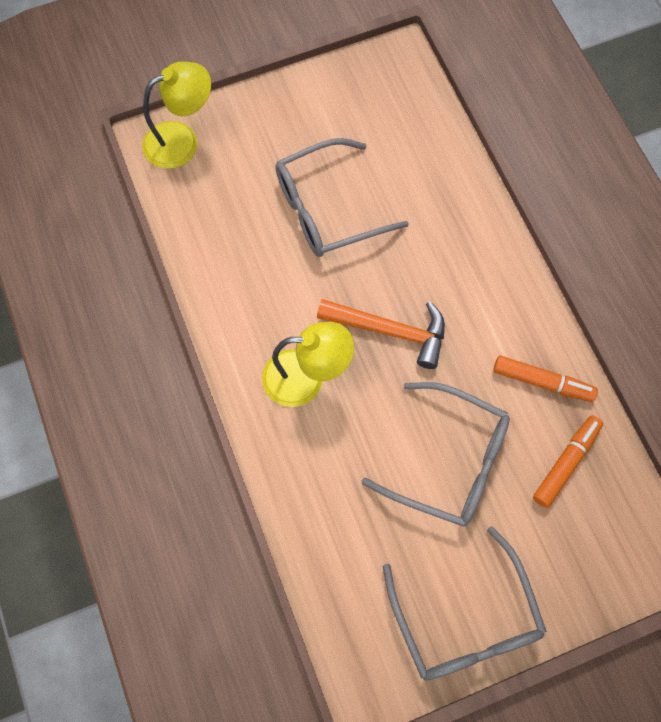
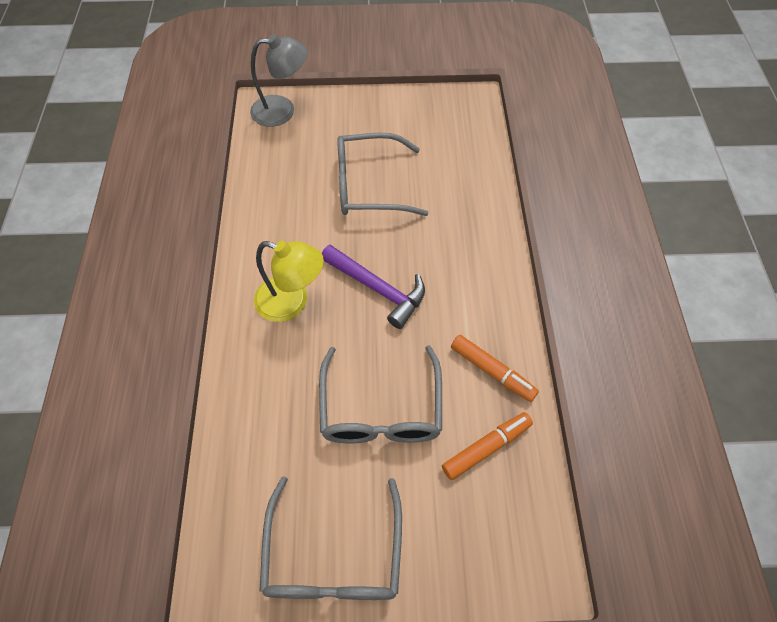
camera: 20 degrees right, 10 degrees down
(182, 140) = (282, 110): yellow lamp -> grey lamp
(390, 331) = (378, 289): orange hammer -> purple hammer
(449, 461) = (381, 409): grey glasses -> grey glasses turned 45 degrees clockwise

